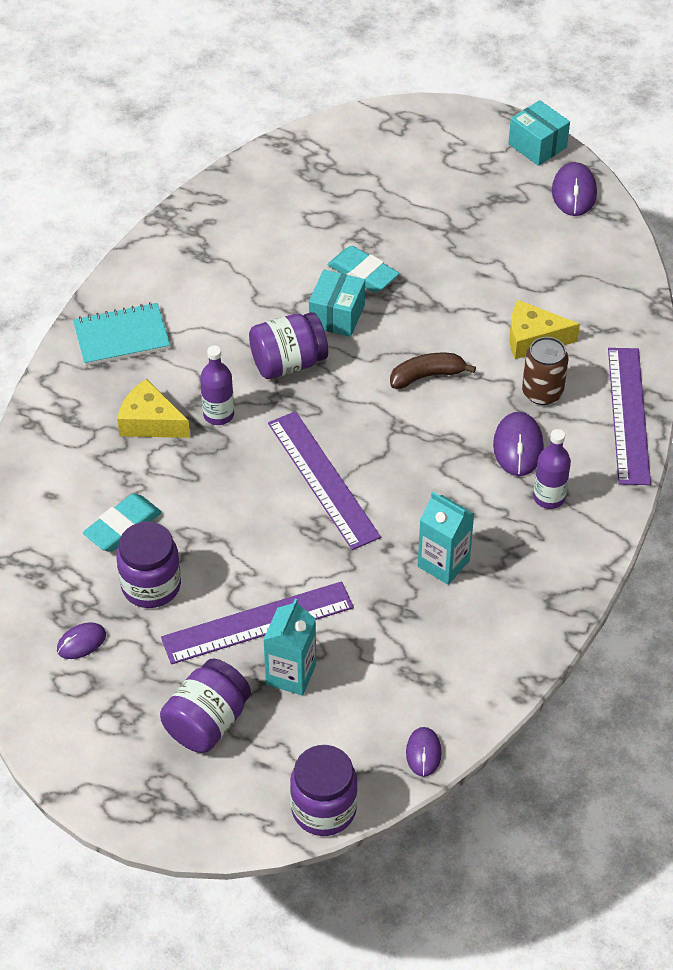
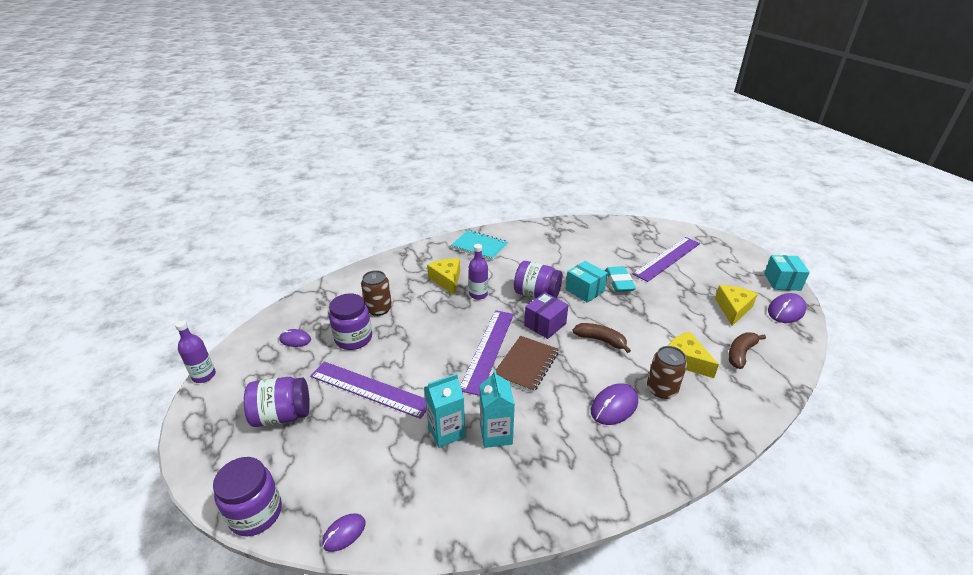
camera: 45 degrees right, 15 degrees down
(123, 527) = (379, 309): turquoise eraser -> brown can
(291, 674) = (347, 426): turquoise carton -> turquoise carton (446, 432)
(337, 316) = (584, 290): turquoise box -> turquoise box turned 75 degrees clockwise
(346, 399) = (545, 324): none -> purple box
(385, 466) = (526, 365): none -> brown notebook
(520, 228) = (733, 309): none -> yellow cheese
(549, 497) = (602, 447): purple bottle -> purple bottle (204, 376)
(576, 289) = (740, 353): none -> brown banana
(628, 415) = (709, 438): purple ruler -> purple ruler (667, 258)

